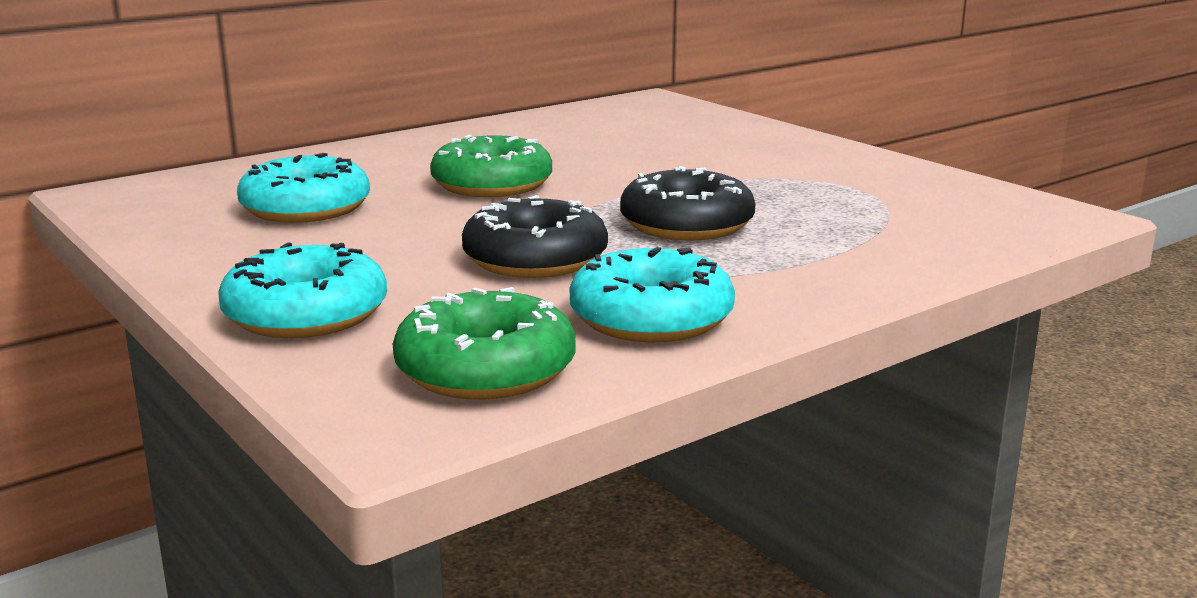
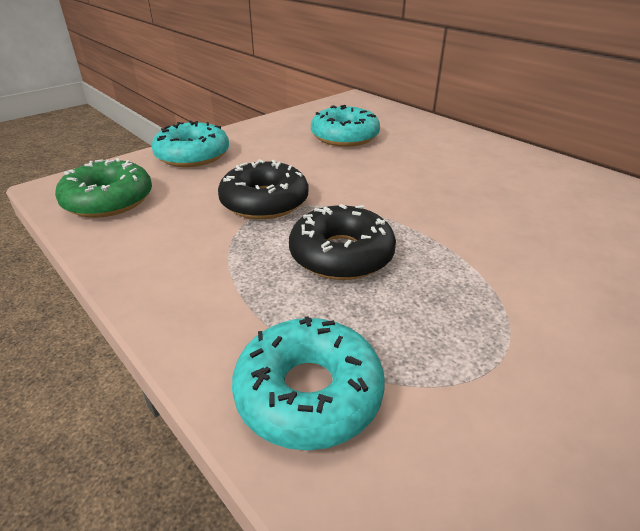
camera: 85 degrees right, 15 degrees up
(492, 185) = (410, 178): green donut -> none
(651, 318) = (158, 244): turquoise donut -> turquoise donut (308, 393)

